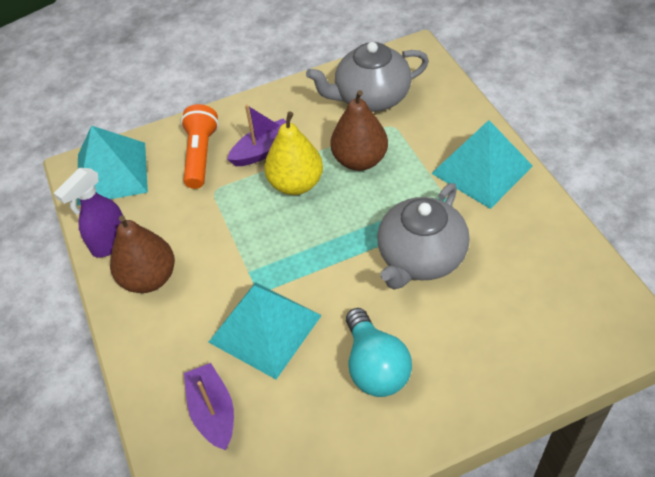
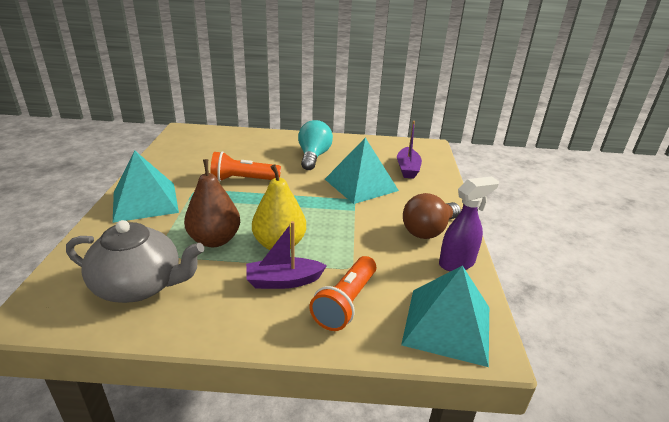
camera: 160 degrees left, 20 degrees down
(149, 278) = (428, 230): brown pear -> brown light bulb
(420, 257) = (243, 180): grey teapot -> orange flashlight

